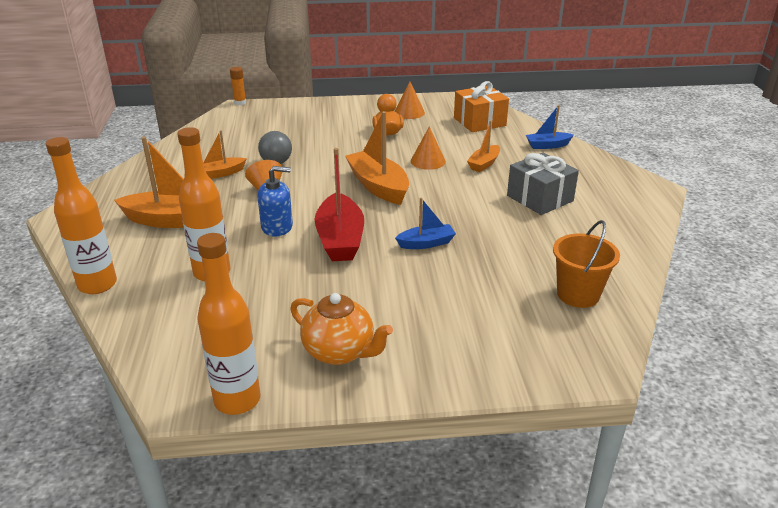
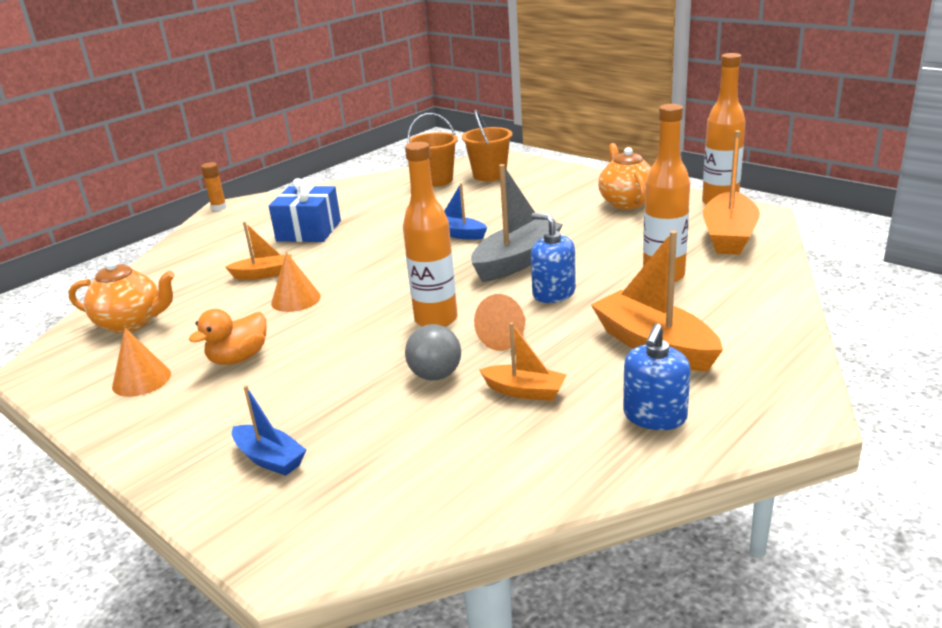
camera: 130 degrees left, 5 degrees down
(97, 285) = (786, 305): orange bottle -> orange bottle (436, 319)
(141, 188) = (654, 416): none -> blue soap dispenser
(240, 103) = (262, 574): orange glue stick -> orange glue stick (219, 207)
(340, 239) = (516, 261): red boat -> grey boat
(378, 186) = (395, 293): orange boat -> orange boat (728, 236)
(479, 122) = (131, 323): orange gift -> orange teapot
(540, 198) = (309, 231): grey gift -> blue gift
(546, 329) = (489, 175): none -> orange bucket
(547, 145) = (172, 267): blue boat -> blue boat (270, 459)

